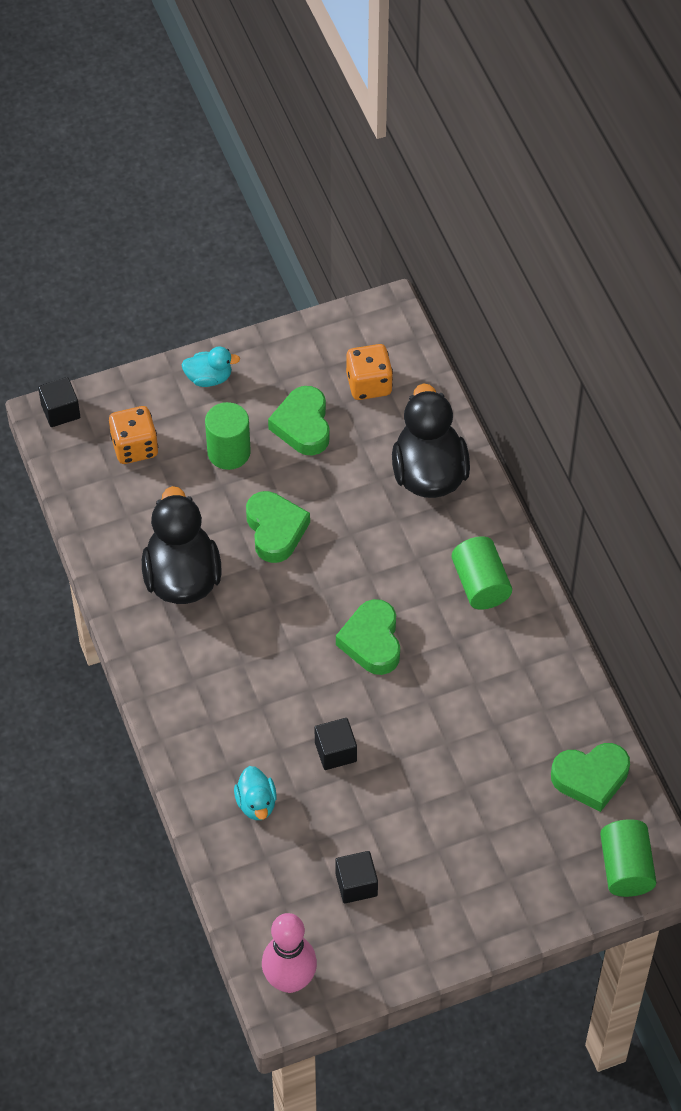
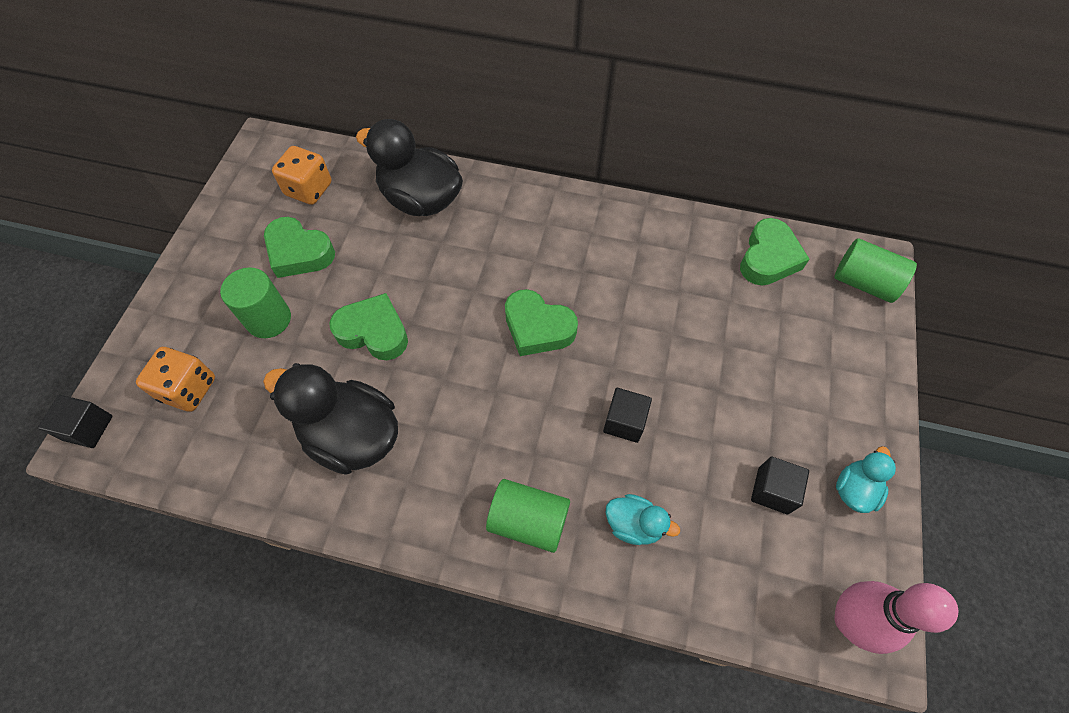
camera: 55 degrees left, 5 degrees up
(209, 378) = (187, 289): turquoise duck -> turquoise duck (854, 489)
(480, 584) = (545, 225): green cylinder -> green cylinder (528, 521)

